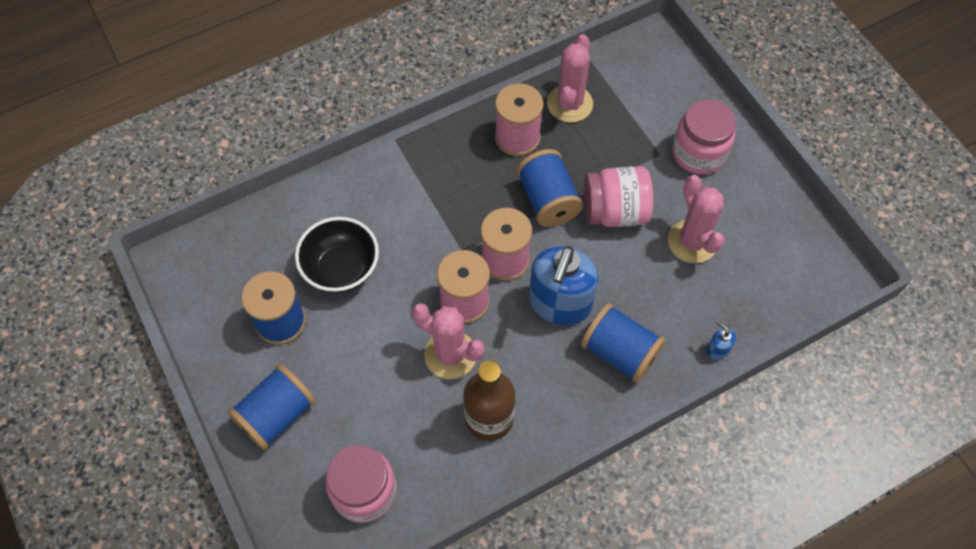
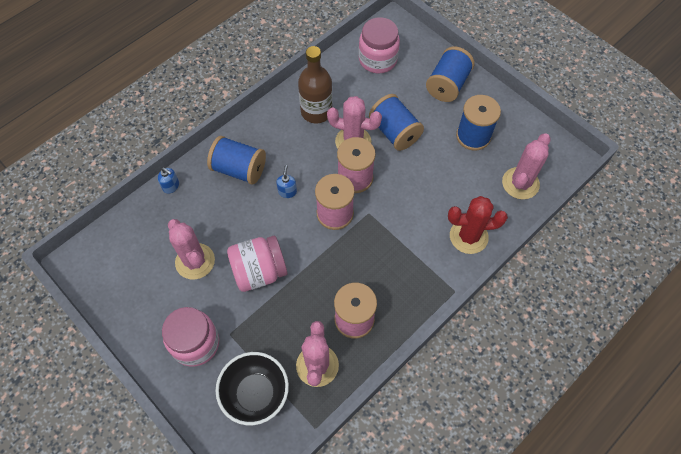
camera: 165 degrees right, 0 degrees up
(254, 241) = (520, 183): none -> pink cactus
(341, 269) = (449, 179): black bowl -> black bowl (255, 394)
(351, 193) = (468, 236): none -> red cactus
(548, 200) = (314, 268): blue spool -> blue spool (394, 132)
(560, 303) = (287, 191): blue soap dispenser -> blue soap dispenser, size x0.40

